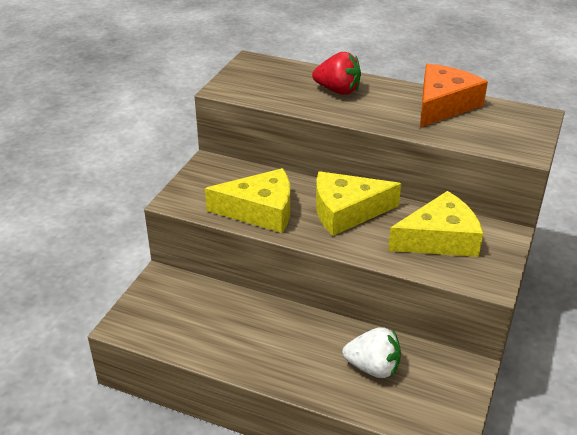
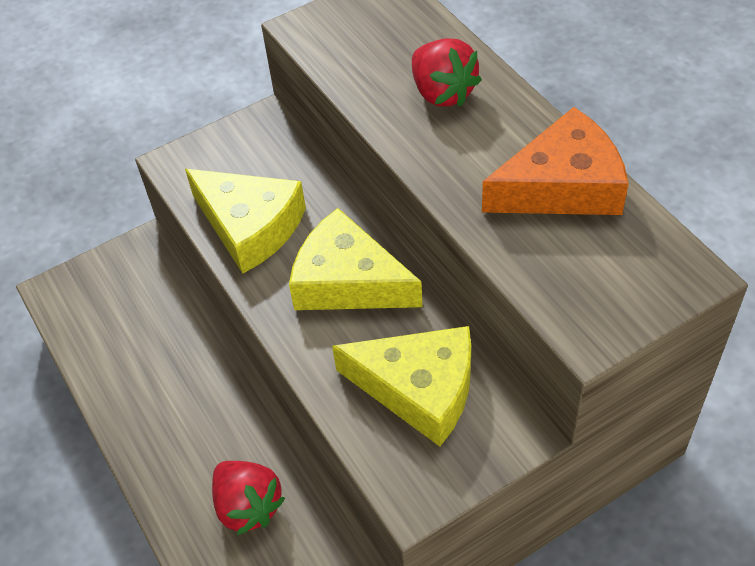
camera: 40 degrees right, 15 degrees up
(373, 367) = (248, 506): white strawberry -> red strawberry

